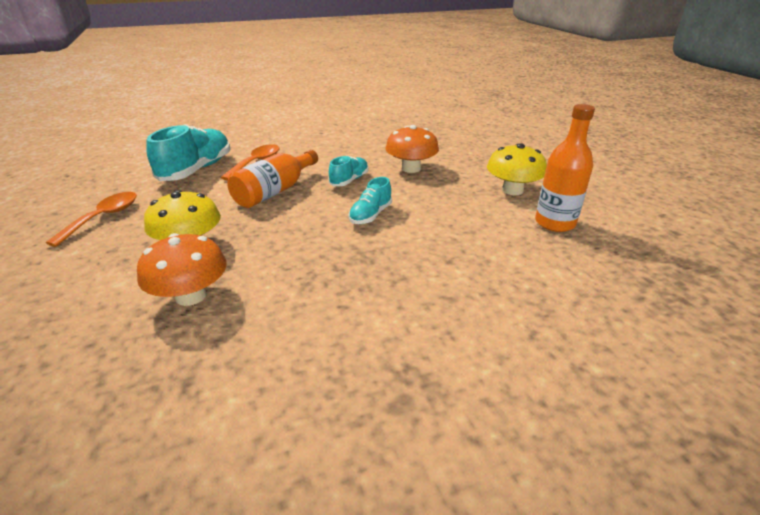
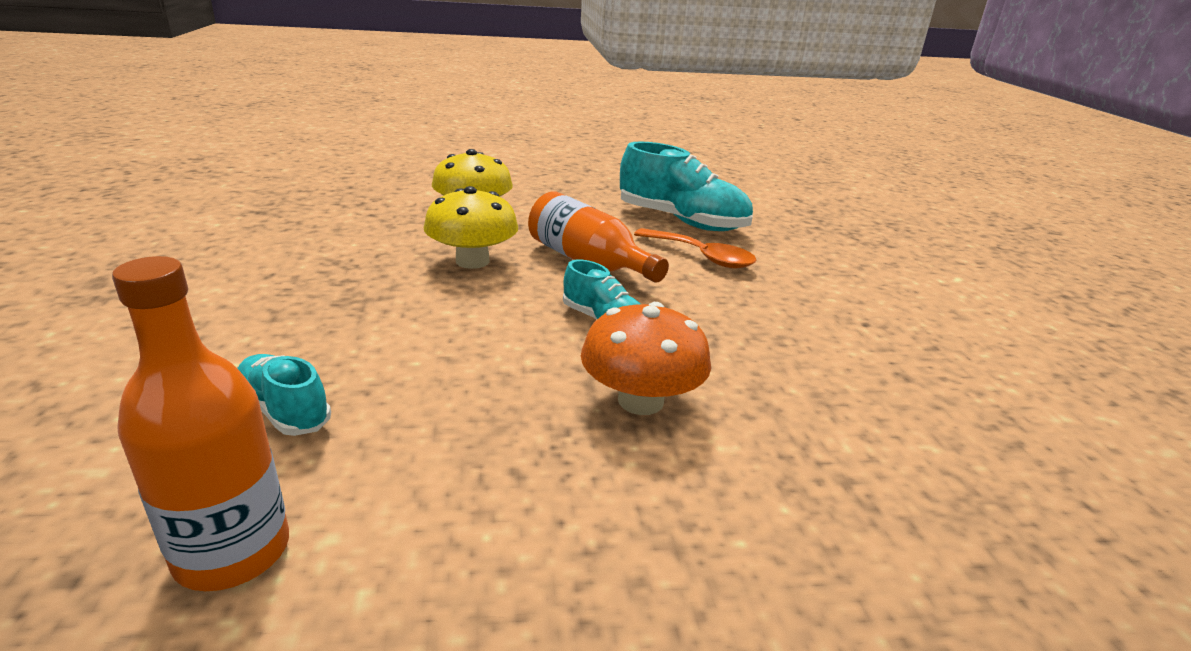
camera: 100 degrees right, 5 degrees down
(103, 218) = (565, 184): orange spoon -> none
(191, 296) = (376, 214): orange mushroom -> none
(370, 215) = (461, 321): turquoise shoe -> turquoise shoe (284, 411)
(512, 190) = (445, 540): yellow mushroom -> yellow mushroom (472, 261)

